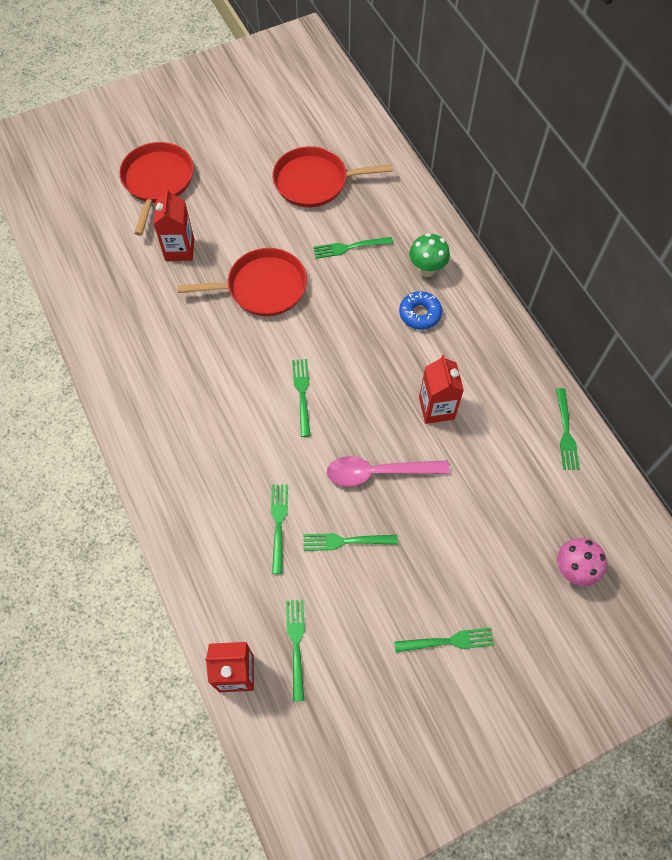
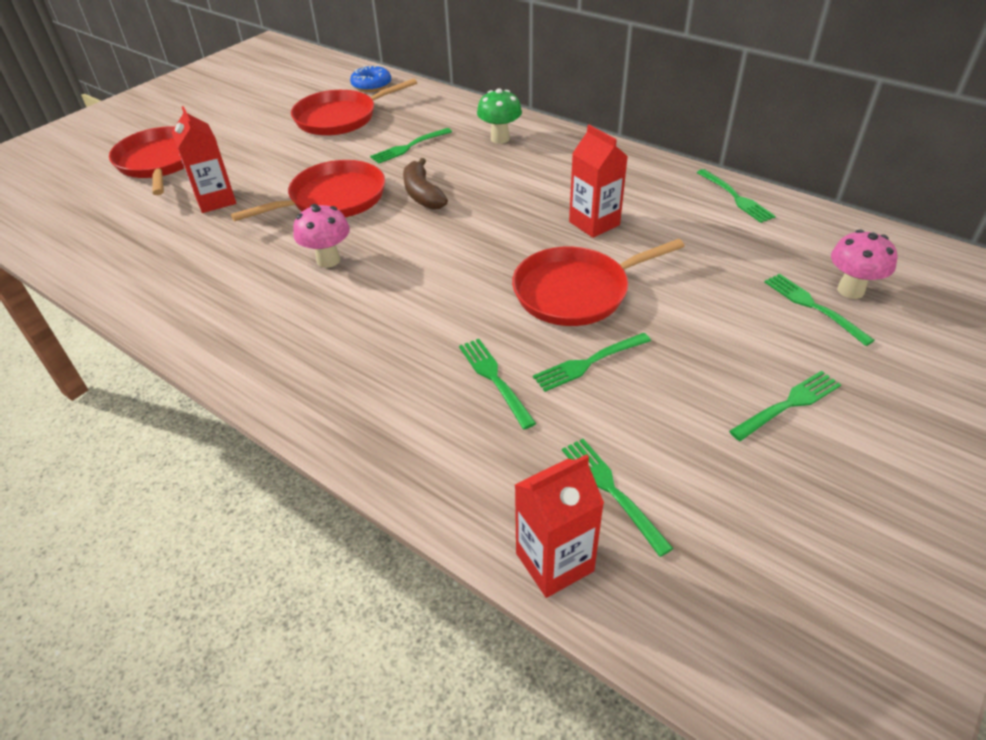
camera: 25 degrees left, 20 degrees down
(228, 356) = (328, 260): none -> pink mushroom
(302, 394) = (438, 261): green fork -> green fork (813, 307)
(329, 313) = (422, 194): none -> brown banana
(378, 472) = (576, 291): pink spoon -> red pan
(420, 314) = (518, 167): blue donut -> blue donut (371, 85)

